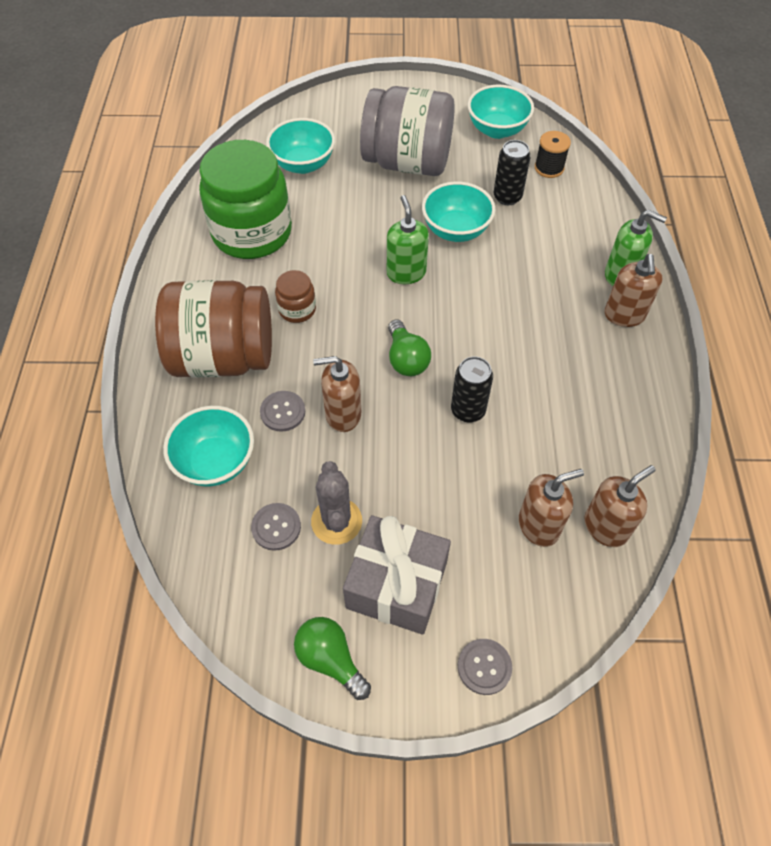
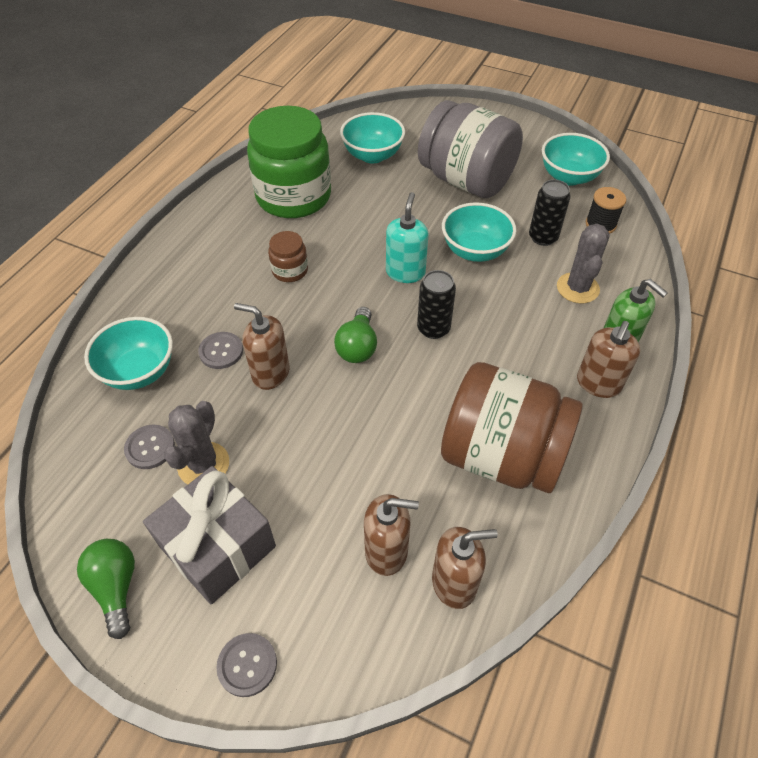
camera: 25 degrees right, 5 degrees down
(223, 357) = (204, 288): brown jar -> brown jar (501, 455)
(406, 273) = (405, 272): green soap dispenser -> turquoise soap dispenser
(468, 410) = (385, 414): black can -> black can (433, 328)
(562, 235) = (577, 288): none -> grey cactus

